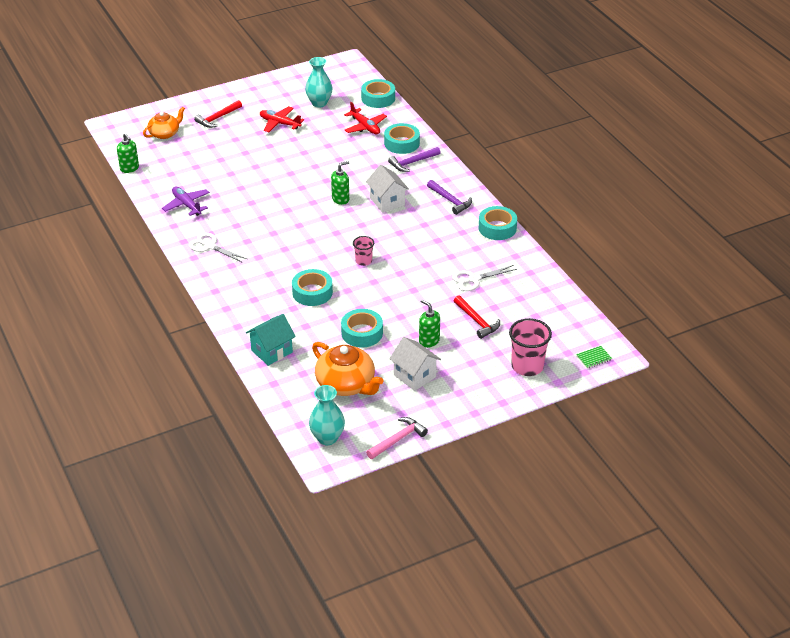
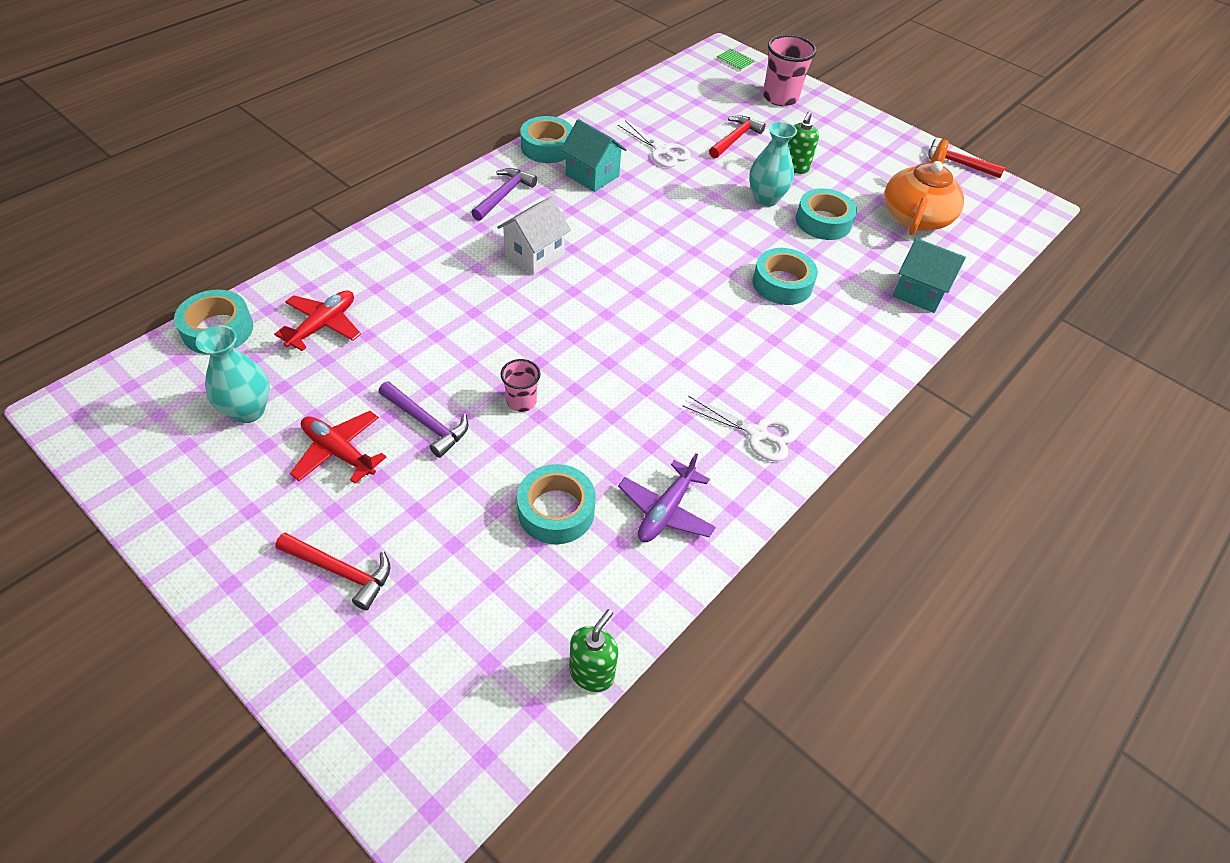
camera: 115 degrees left, 10 degrees up
(165, 133) = (430, 658): orange teapot -> none
(210, 246) = (757, 434): white scissors -> white scissors turned 75 degrees counterclockwise
(280, 123) = (339, 452): red plane -> red plane turned 120 degrees clockwise
(327, 438) = (1004, 212): turquoise vase -> turquoise vase (765, 199)
(340, 199) = (551, 306): green soap dispenser -> none
(363, 261) = (685, 250): pink cup -> pink cup (521, 401)
(398, 439) = (957, 163): pink hammer -> red hammer
(401, 143) = (365, 270): turquoise tape -> turquoise tape (556, 510)
(412, 162) = (419, 248): purple hammer -> purple hammer (427, 423)
(414, 376) = (858, 168): white house -> none
(457, 241) = (592, 175): none -> turquoise house

